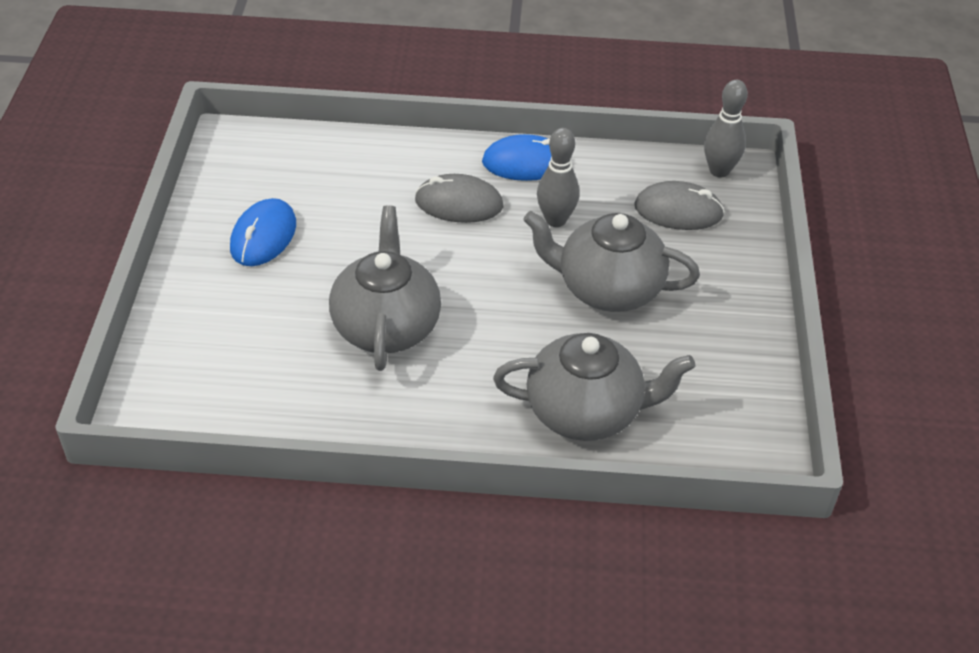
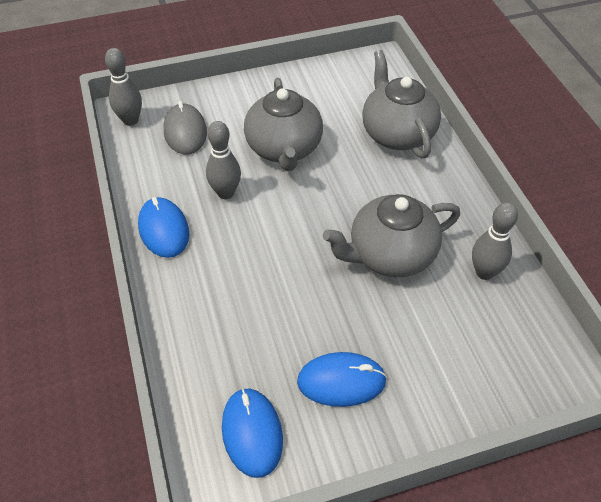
camera: 110 degrees left, 5 degrees up
(257, 168) = (252, 433): none -> blue mouse
(311, 400) = (484, 272): none -> grey bowling pin
(459, 203) = (233, 256): grey mouse -> none

